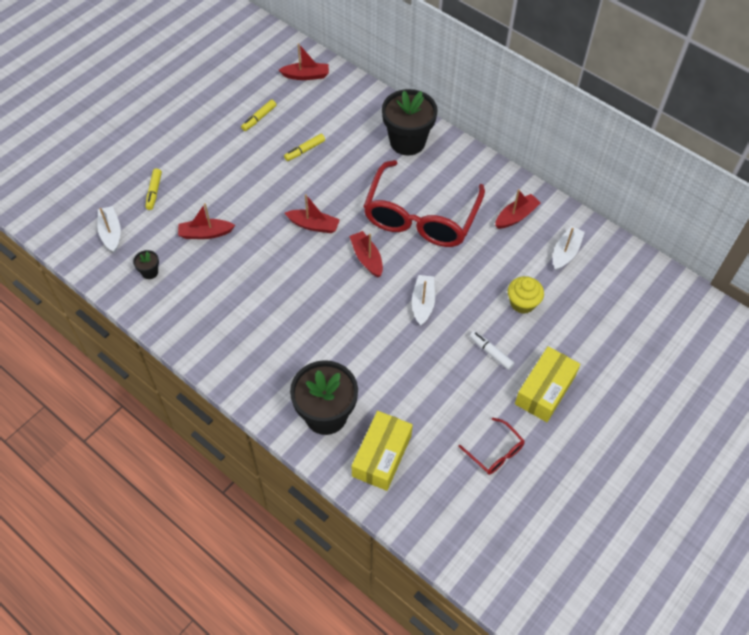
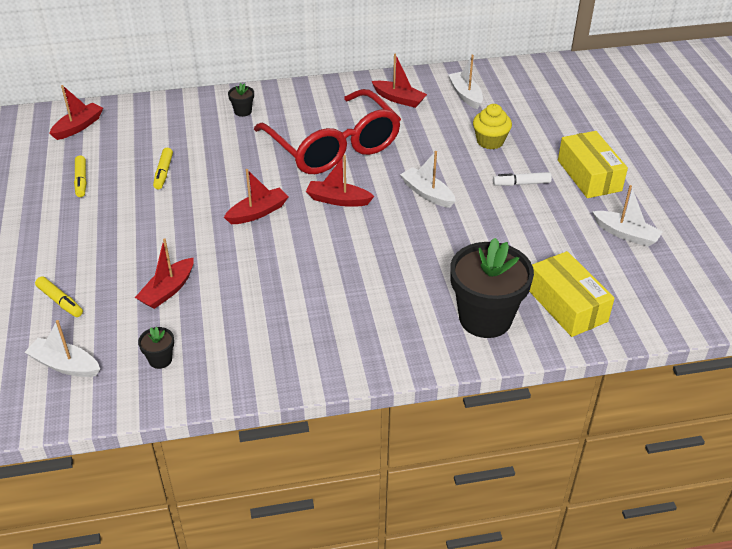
camera: 50 degrees left, 15 degrees down
(407, 142) = (243, 111): black flower pot -> black flower pot, size x0.42
(495, 452) = (626, 234): red glasses -> white boat
(516, 216) = (399, 99): red boat -> red boat turned 120 degrees clockwise

